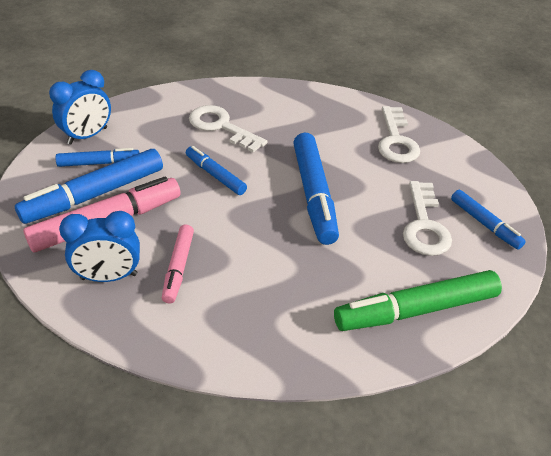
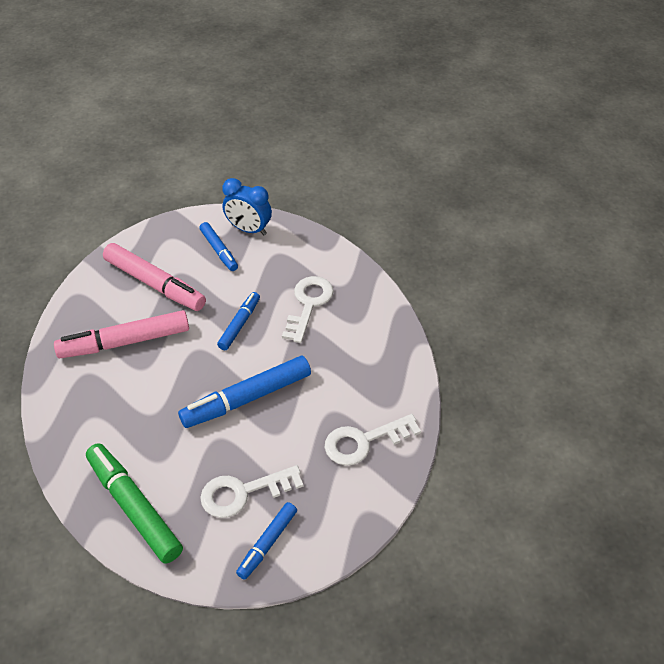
camera: 70 degrees right, 5 degrees up
(94, 194) = (182, 264): blue marker -> none
(109, 277) = (102, 308): blue clock -> none
(178, 268) = (125, 342): pink marker -> pink marker, size x1.75

